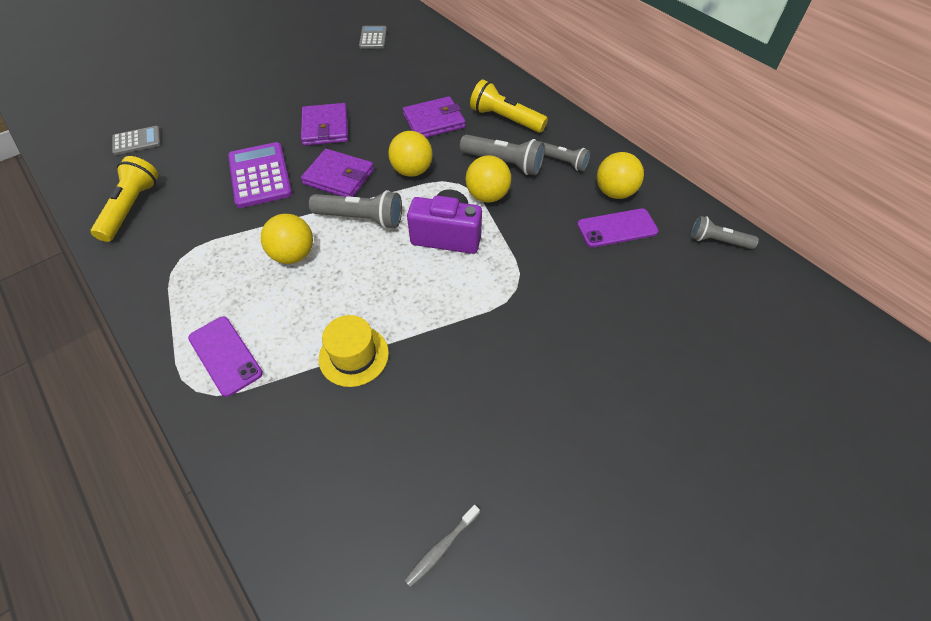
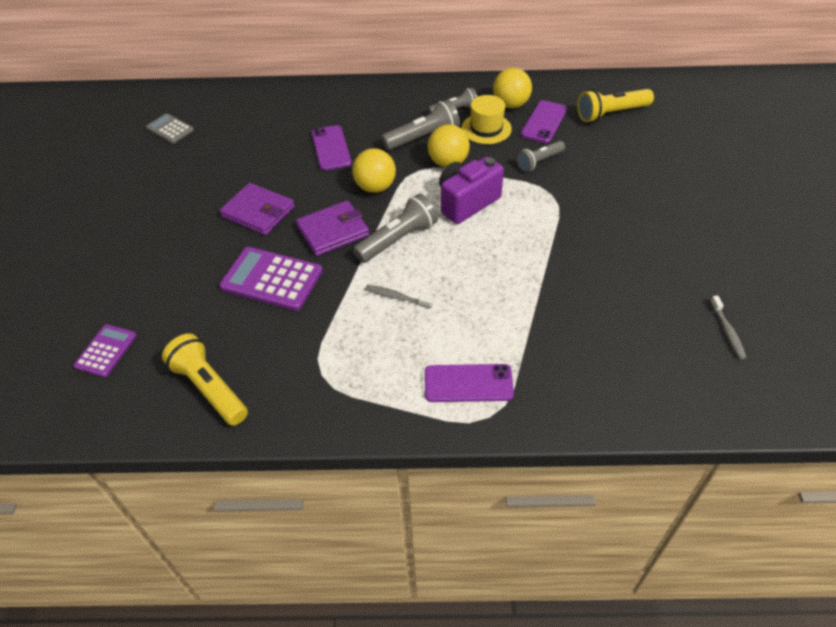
camera: 50 degrees left, 5 degrees down
(137, 141) = (106, 351): grey calculator -> purple calculator
(293, 255) = (396, 297): yellow ball -> grey toothbrush
(353, 355) = (537, 306): yellow hat -> yellow hat (486, 128)
(434, 121) = (331, 148): purple wallet -> purple phone
(505, 119) = (375, 112): yellow flashlight -> yellow flashlight (611, 114)
(717, 241) = (597, 89): grey flashlight -> grey flashlight (539, 162)

